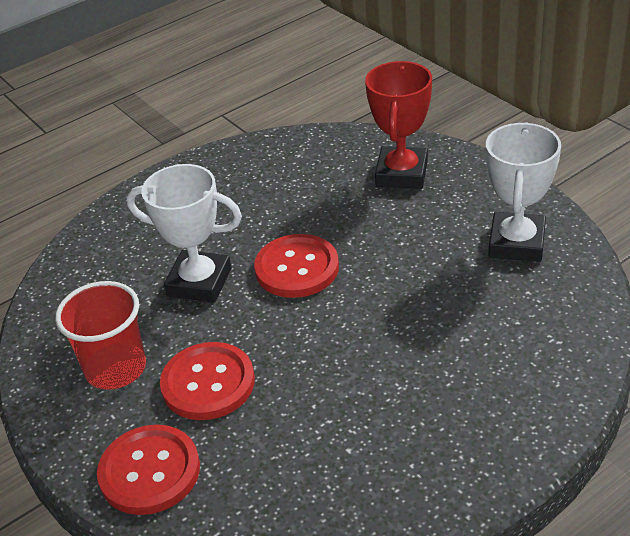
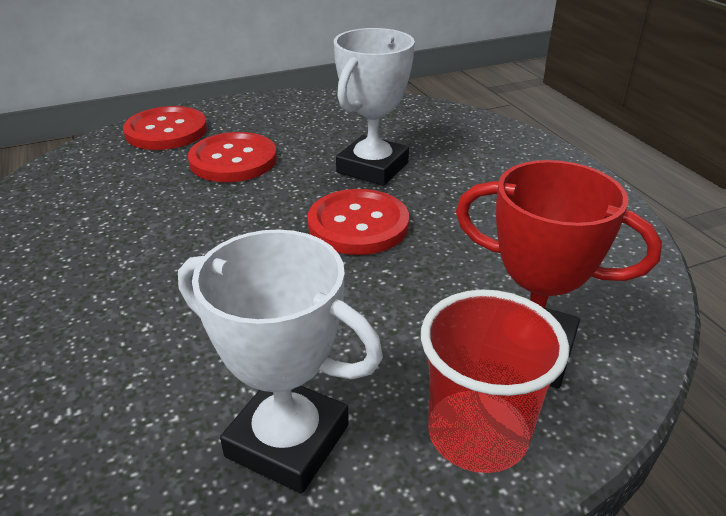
camera: 100 degrees right, 5 degrees down
(116, 368) = (287, 125): red cup -> red cup (477, 433)

